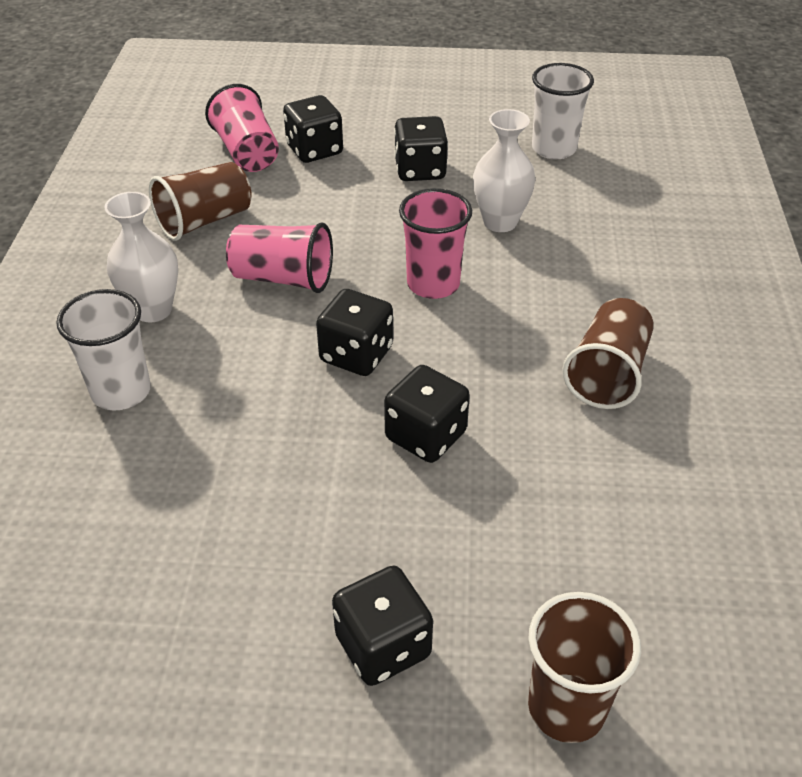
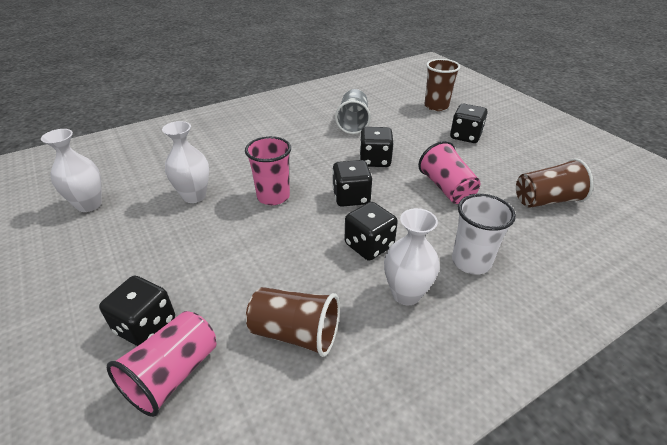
camera: 125 degrees left, 5 degrees down
(283, 278) = (320, 253): pink cup -> pink cup (446, 188)
(420, 170) = (149, 251): black dice -> black dice (369, 245)
(553, 149) = (89, 205): white cup -> white vase
(590, 483) = (353, 123): none -> grey cup
(607, 374) = (291, 134): brown cup -> brown cup (546, 200)

